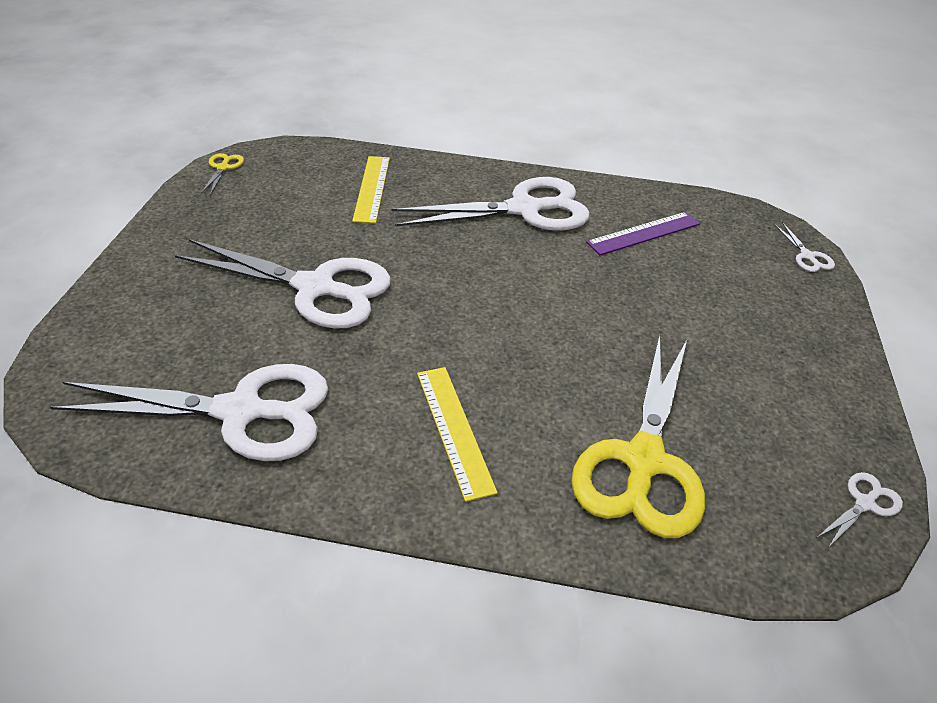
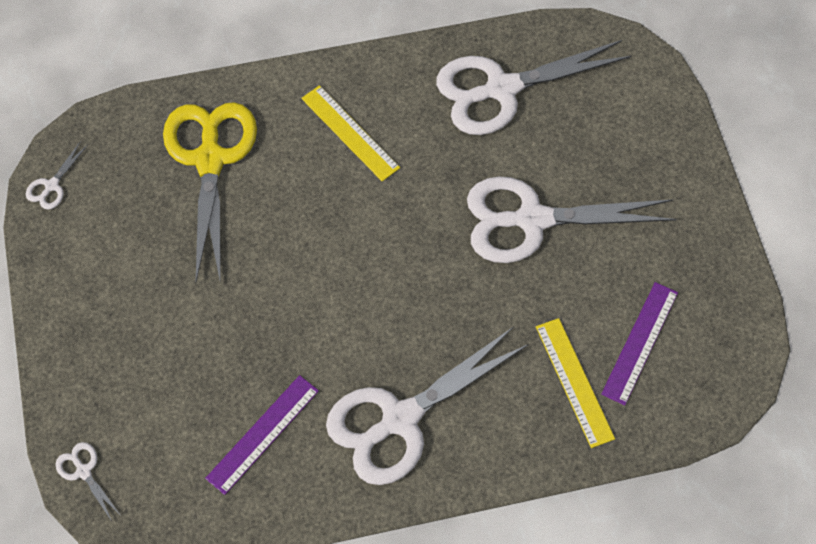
camera: 160 degrees right, 20 degrees up
(223, 168) = (746, 345): yellow scissors -> none
(301, 191) = (640, 342): none -> purple ruler

